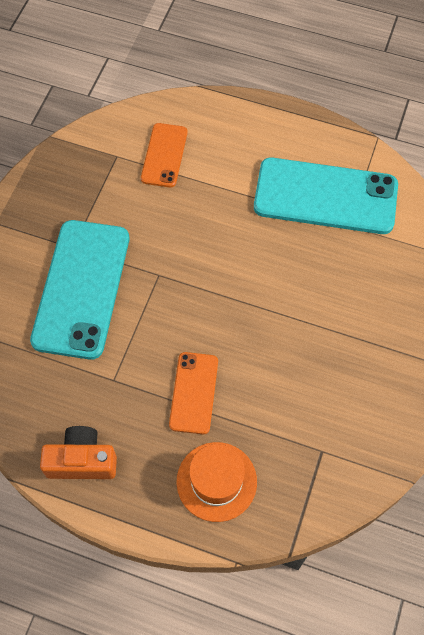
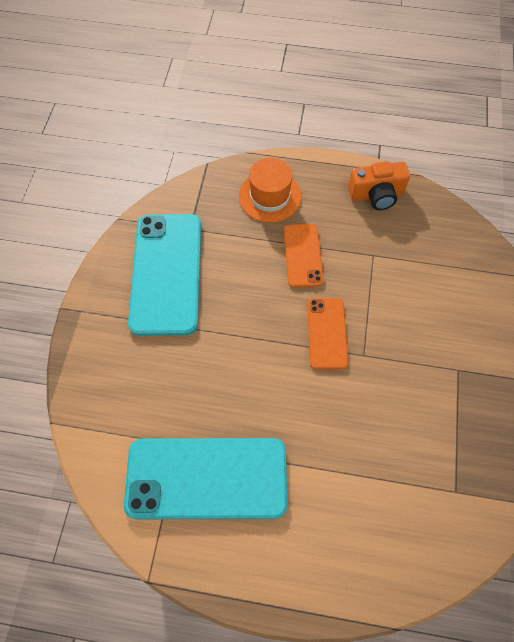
camera: 170 degrees right, 0 degrees up
(82, 288) = (431, 329): turquoise phone -> turquoise phone (166, 273)
(164, 155) = (402, 503): orange phone -> orange phone (327, 333)

